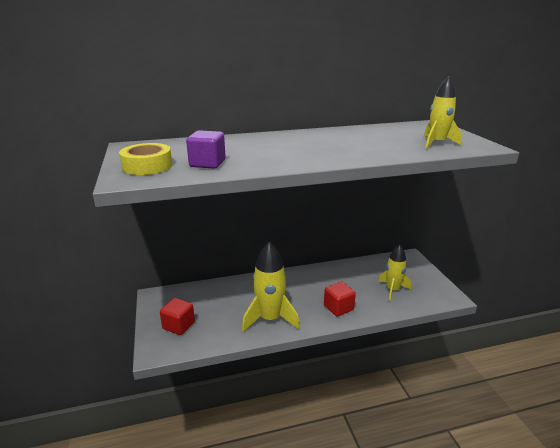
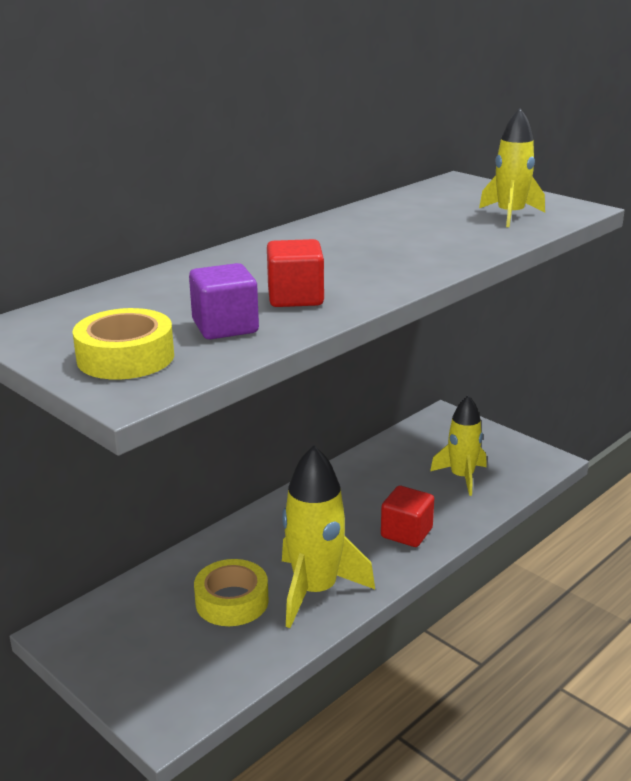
camera: 30 degrees left, 0 degrees up
(179, 325) = (165, 664): red cube -> red cube (295, 298)
(230, 309) = (232, 601): none -> yellow tape

